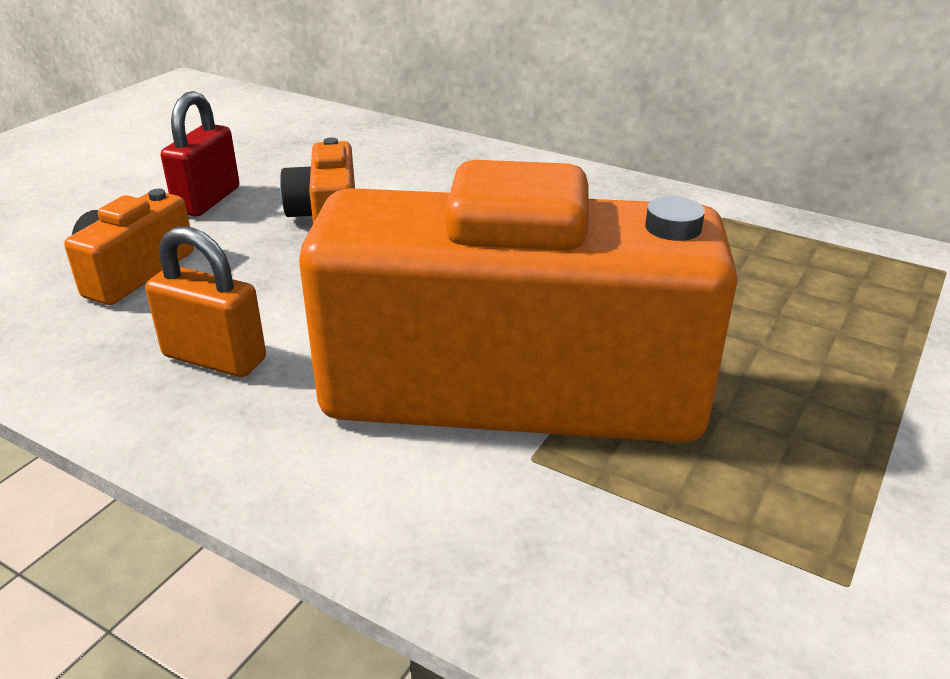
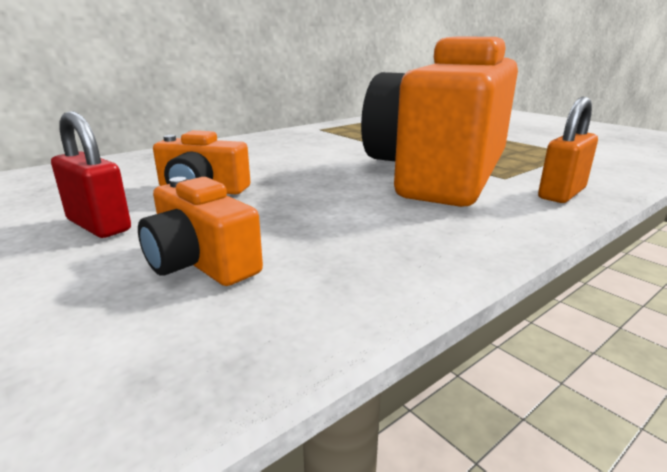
camera: 70 degrees left, 10 degrees down
(214, 358) = (379, 235): orange padlock -> orange padlock (561, 193)

